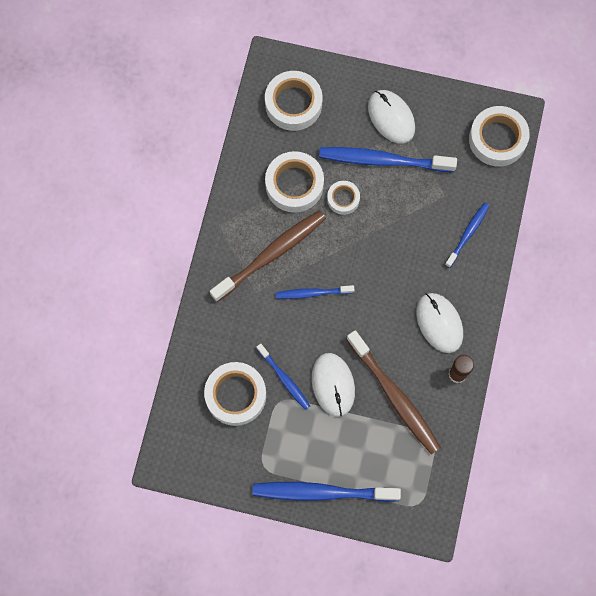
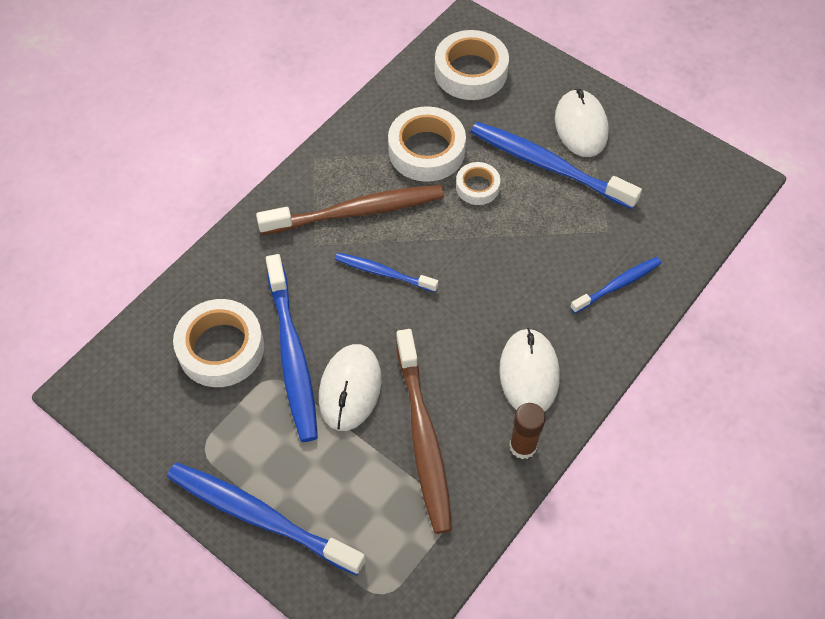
camera: 25 degrees right, 15 degrees down
(284, 379) = (292, 355): blue toothbrush -> blue toothbrush, size x1.79
(497, 139) = (705, 196): white tape -> none

